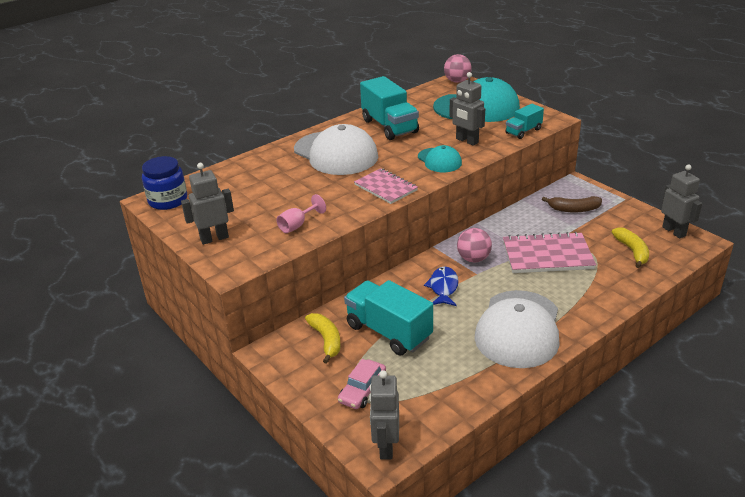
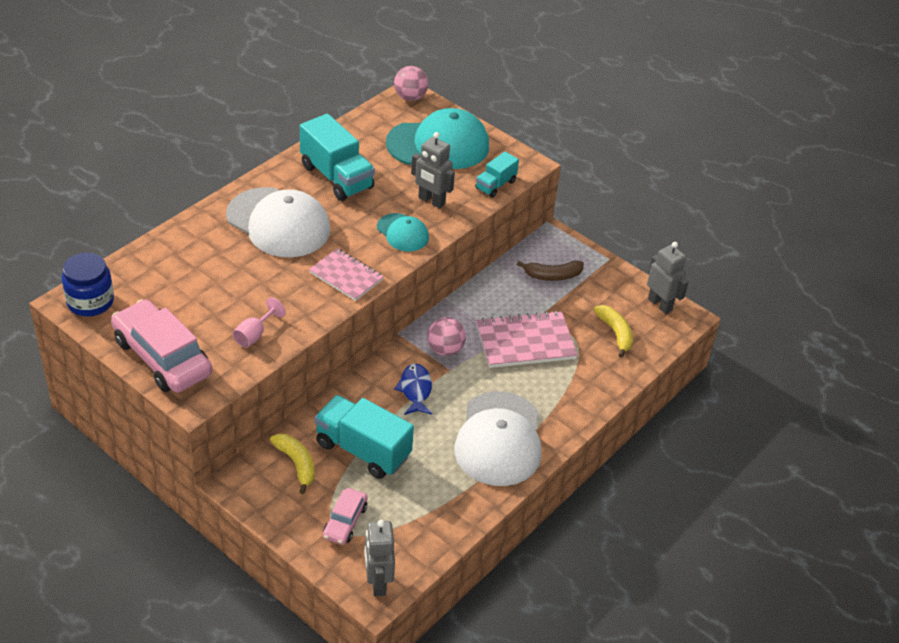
camera: 15 degrees left, 10 degrees up
(214, 238) = (162, 357): grey robot -> pink car

